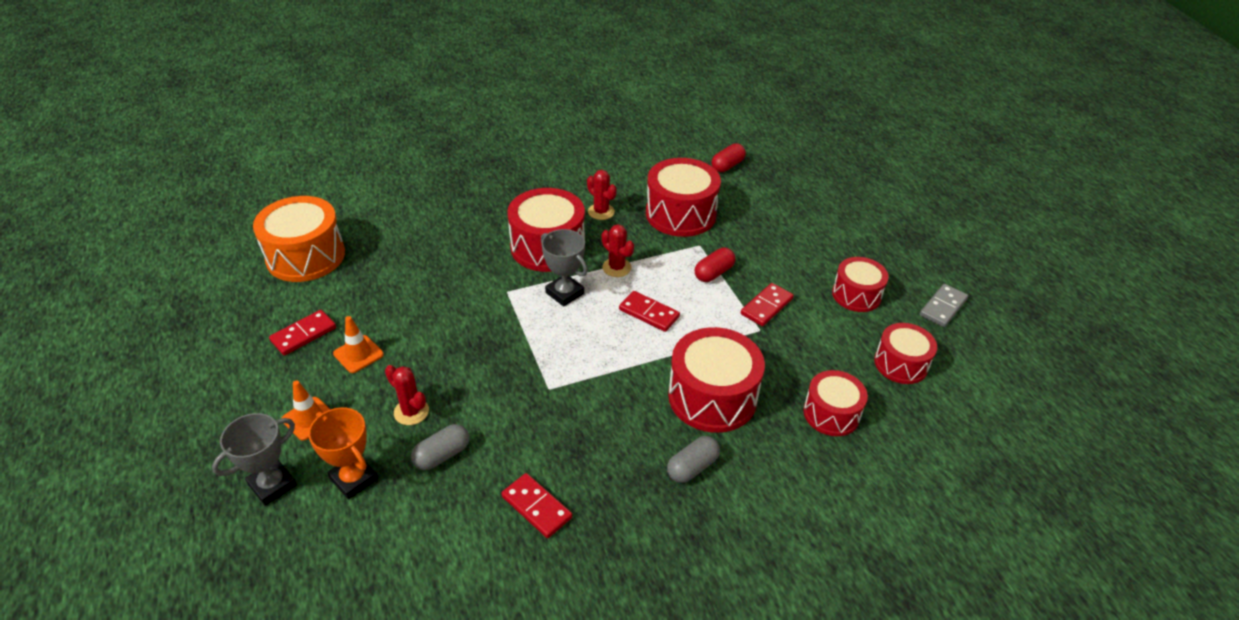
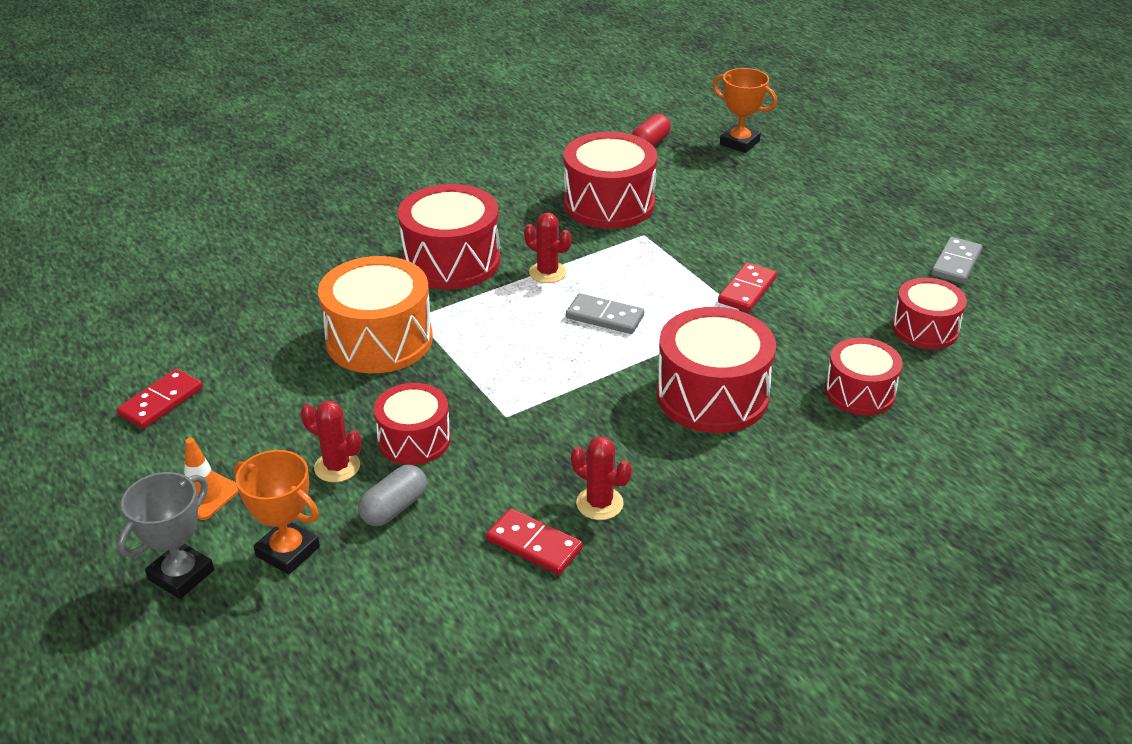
camera: 10 degrees left, 5 degrees down
(306, 256) = (131, 313): orange drum -> orange drum (379, 340)
(358, 354) = (243, 413): orange traffic cone -> none
(565, 293) = (491, 309): grey trophy -> none
(601, 212) = (507, 213): red cactus -> red cactus (599, 503)
(649, 313) = (605, 317): red domino -> grey domino
(692, 467) = (712, 473): grey capsule -> none
(713, 273) = (671, 263): red capsule -> none
(797, 174) = (739, 143): none -> orange trophy
(856, 295) = (851, 263): red drum -> red drum (414, 440)

